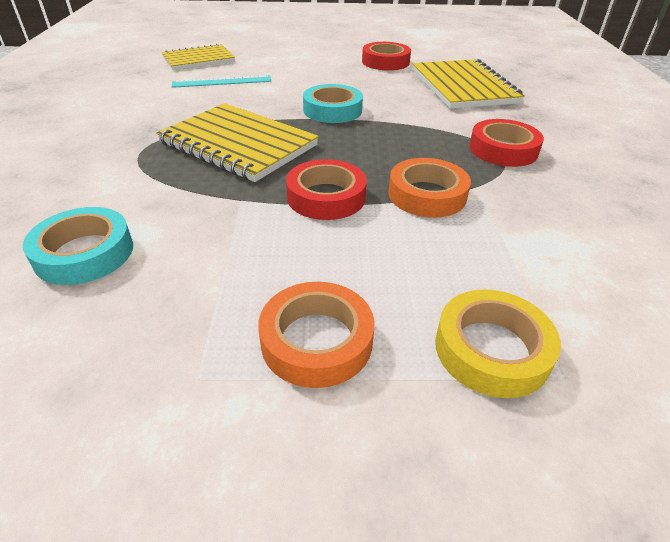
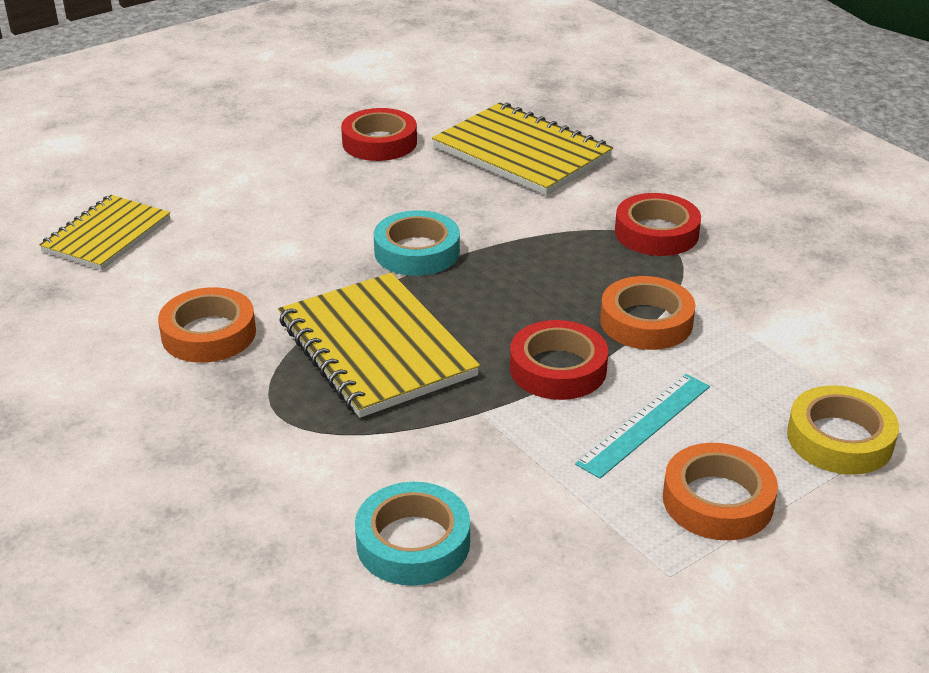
camera: 35 degrees left, 5 degrees down
(171, 108) = (209, 334): none -> orange tape
(222, 81) = (207, 262): turquoise ruler -> turquoise ruler (645, 424)
(238, 144) = (376, 348): yellow notebook -> yellow notebook turned 60 degrees clockwise

